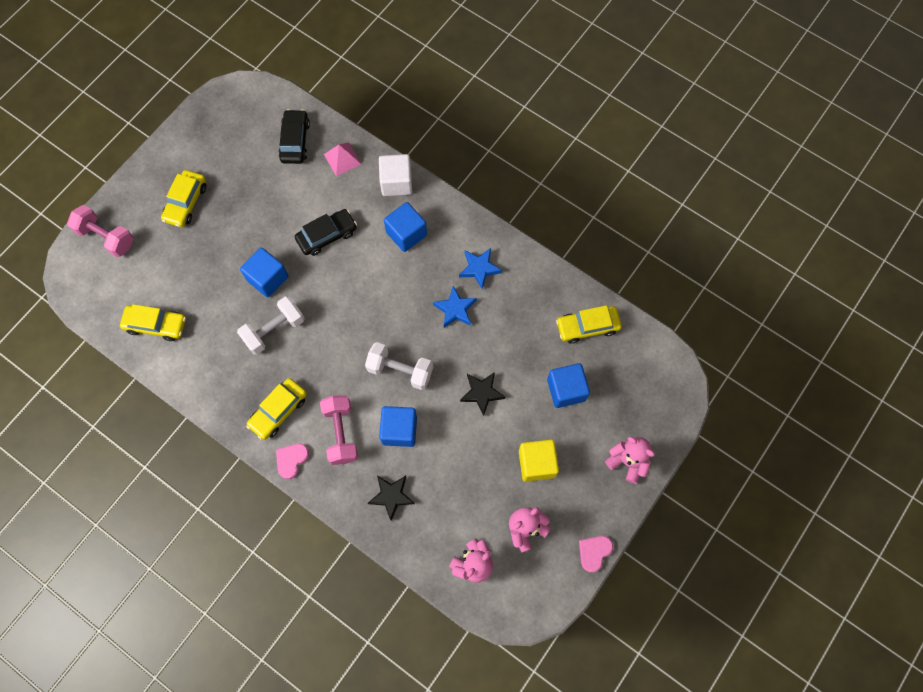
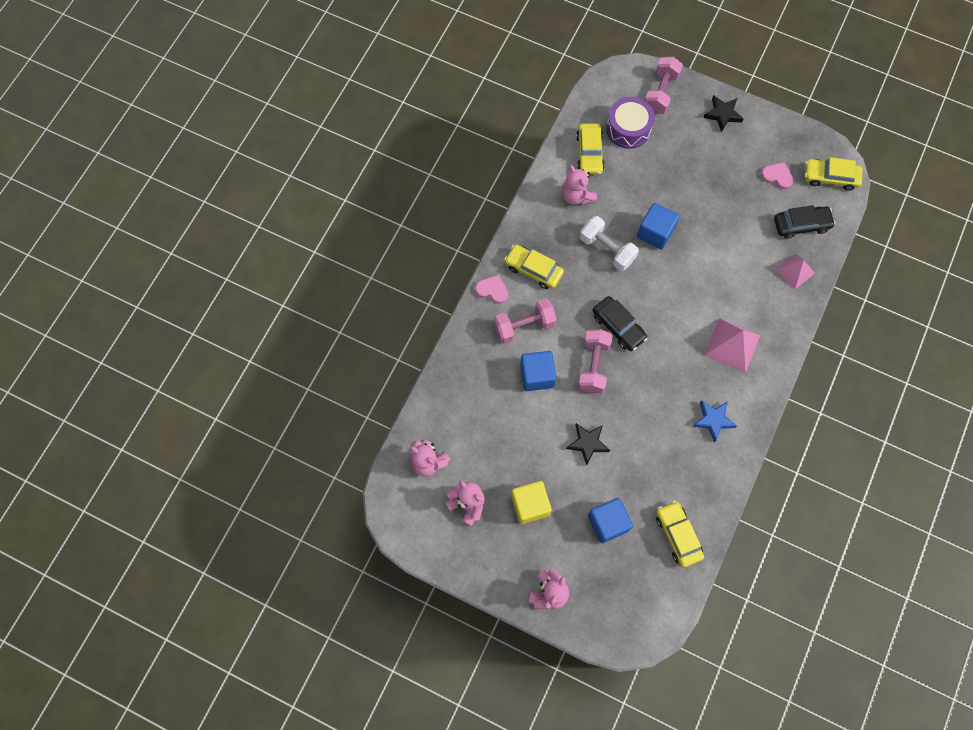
camera: 80 degrees right, 0 degrees up
(139, 279) = (628, 129): none -> purple drum
(186, 202) = (711, 147): yellow car -> yellow car (830, 177)
(203, 348) = (576, 196): none -> pink teddy bear
(327, 235) = (711, 274): black car -> black car (618, 326)
(391, 496) = (476, 380): black star -> black star (722, 114)
(396, 182) = (784, 325): white cube -> none
(400, 370) = (593, 365): white dumbbell -> pink dumbbell
(406, 234) = (732, 345): blue cube -> pink pyramid
(455, 309) = (665, 404): blue star -> none
(594, 552) = (457, 571): pink heart -> pink heart (777, 176)

